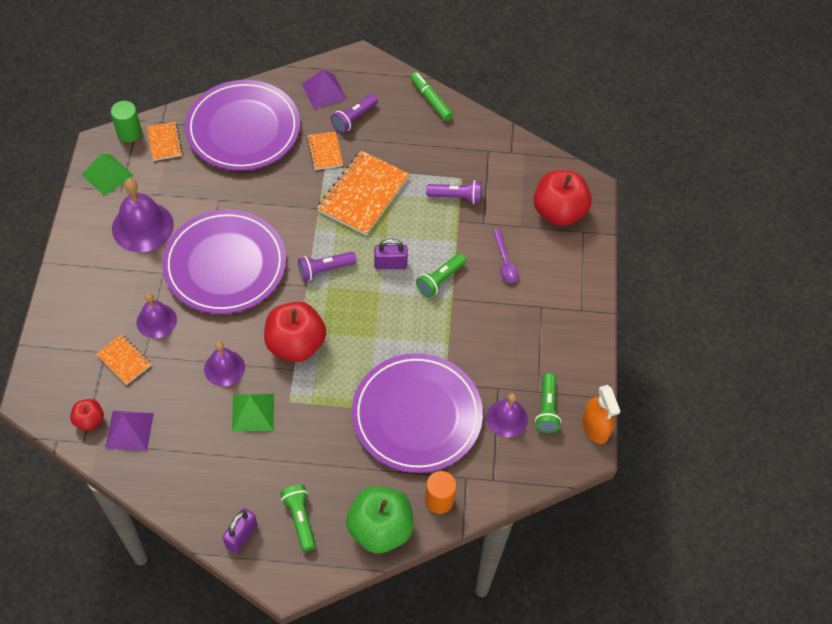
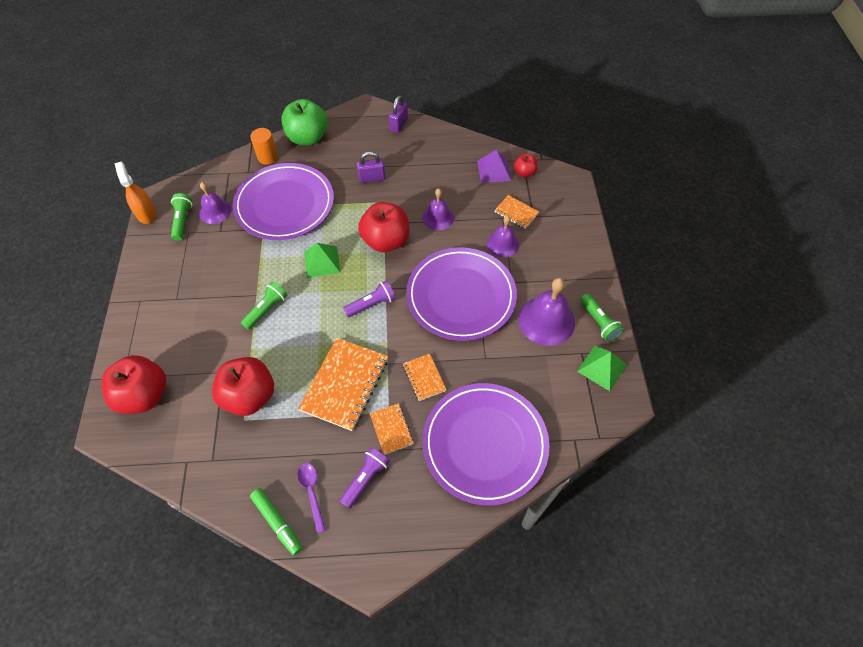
camera: 175 degrees right, 0 degrees up
(129, 133) = (602, 419): green cylinder -> none
(164, 142) = (561, 414): orange notebook -> orange notebook (424, 378)
(253, 412) = (408, 192): green pyramid -> green pyramid (322, 261)
(300, 519) = (362, 137): green flashlight -> green flashlight (599, 322)
(324, 91) = (406, 513): purple pyramid -> none
(390, 264) = (313, 317): purple padlock -> purple padlock (372, 178)
(456, 197) = (250, 396): purple flashlight -> red apple
(505, 262) = (205, 335): purple spoon -> purple spoon (312, 492)

